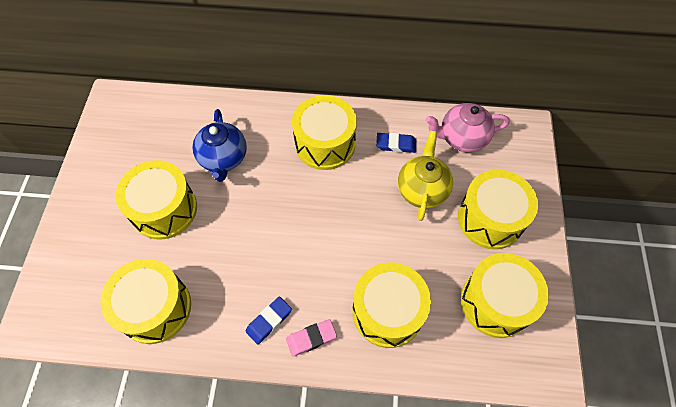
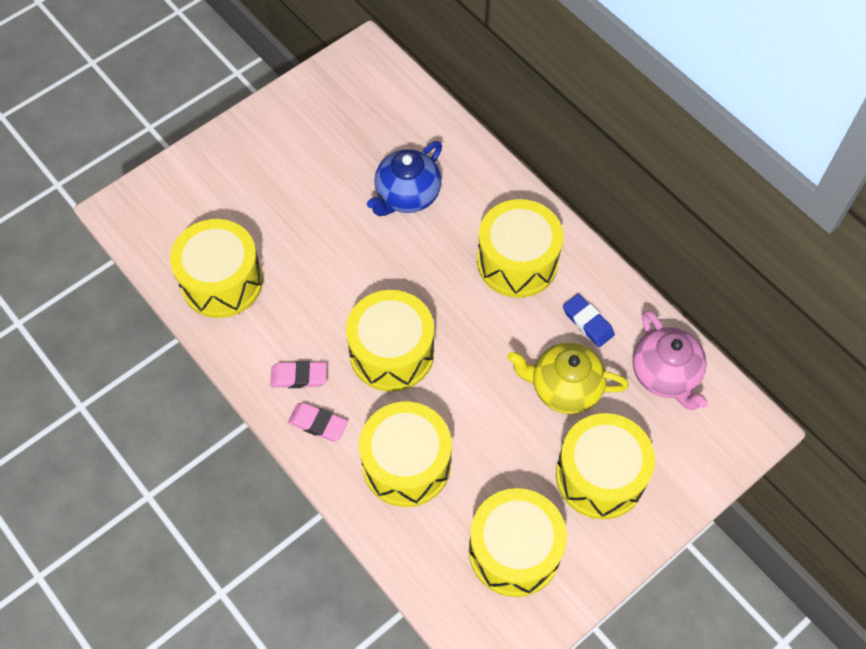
camera: 45 degrees right, 0 degrees up
(164, 209) = (309, 200): yellow drum -> yellow drum (391, 352)
(269, 321) = (299, 377): blue eraser -> pink eraser
(422, 189) = (564, 388): yellow teapot -> yellow teapot turned 135 degrees counterclockwise
(461, 138) = (665, 375): pink teapot -> pink teapot turned 150 degrees counterclockwise

